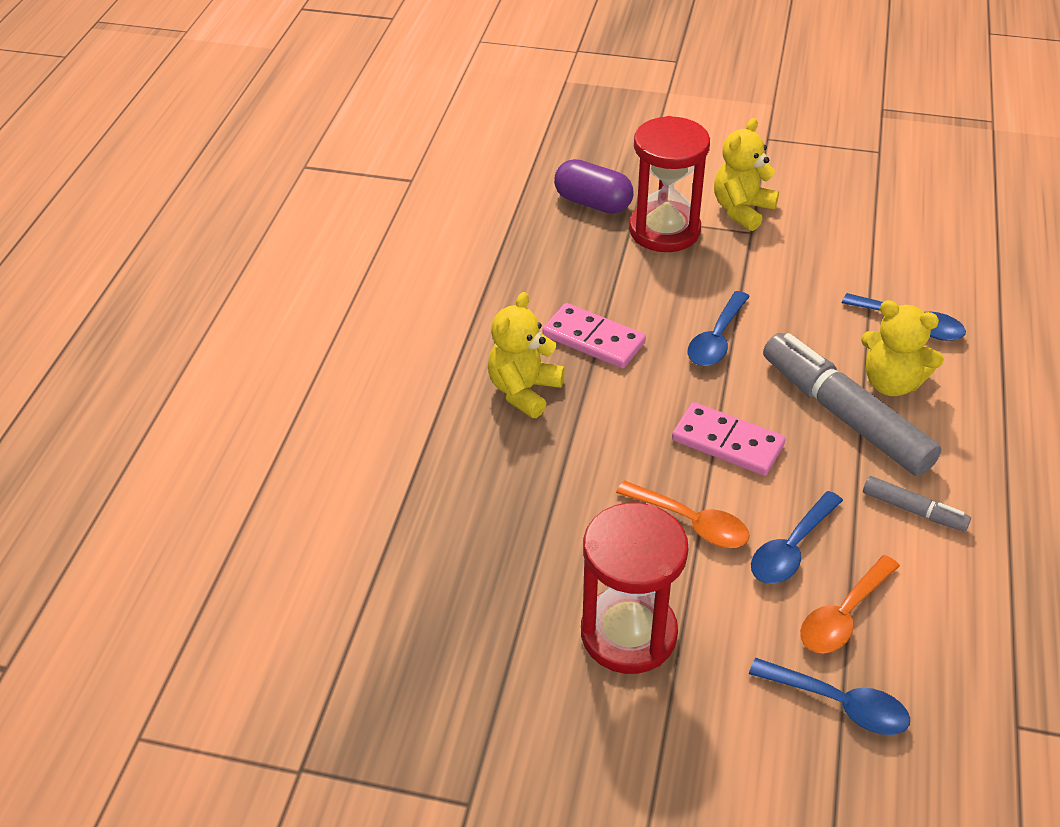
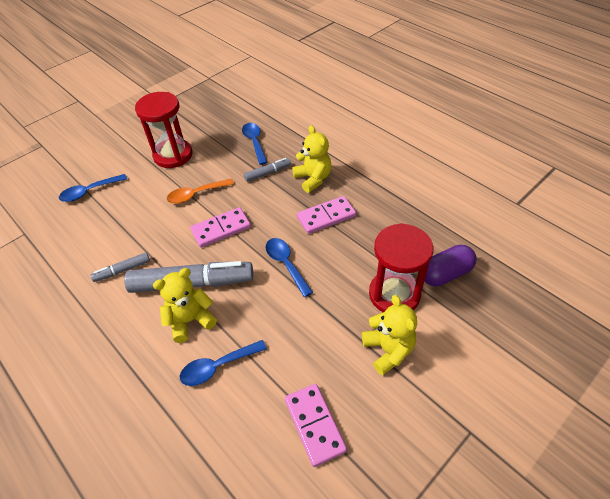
camera: 125 degrees right, 5 degrees up
(557, 455) = (268, 173): none -> grey marker
(791, 549) = (153, 217): blue spoon -> blue spoon (254, 142)
(843, 615) = (112, 214): orange spoon -> none
(877, 226) = (315, 425): none -> pink domino

